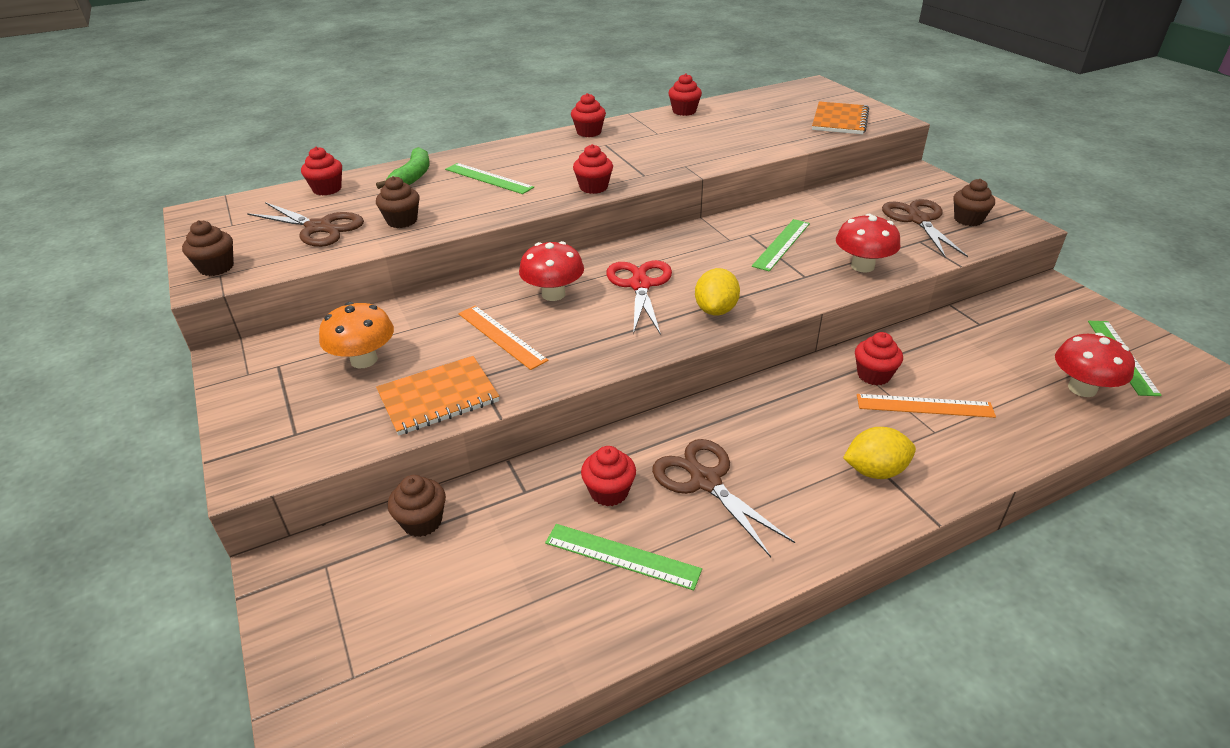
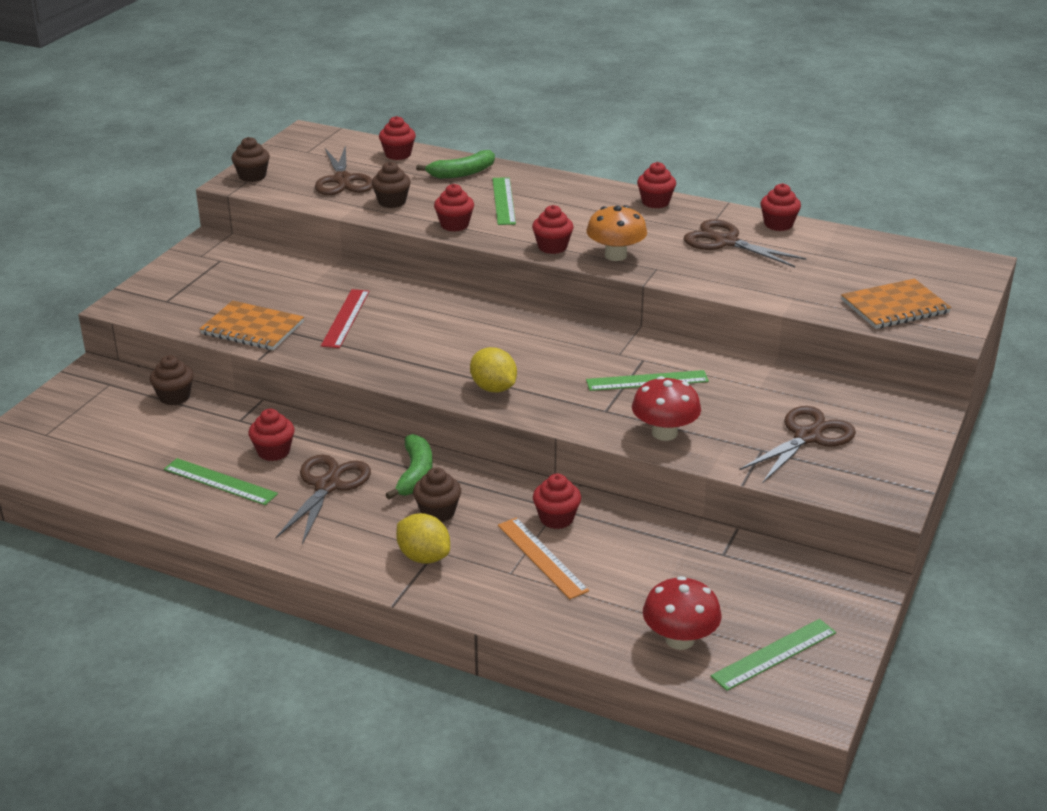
camera: 50 degrees right, 5 degrees down
(364, 360) = (259, 284): orange mushroom -> orange mushroom (615, 255)
(491, 210) = (454, 225): none -> red cupcake
(501, 336) = (345, 318): orange ruler -> red ruler
(553, 294) = (425, 313): red mushroom -> none
(622, 556) = (220, 481): green ruler -> green ruler turned 45 degrees counterclockwise
(640, 285) = (486, 342): red scissors -> none
(682, 133) = (725, 242): none -> brown scissors
(716, 310) = (493, 388): yellow lemon -> yellow lemon turned 75 degrees clockwise
(739, 420) = (415, 474): none -> green banana
(968, 219) = (853, 465): brown cupcake -> brown cupcake (438, 512)

